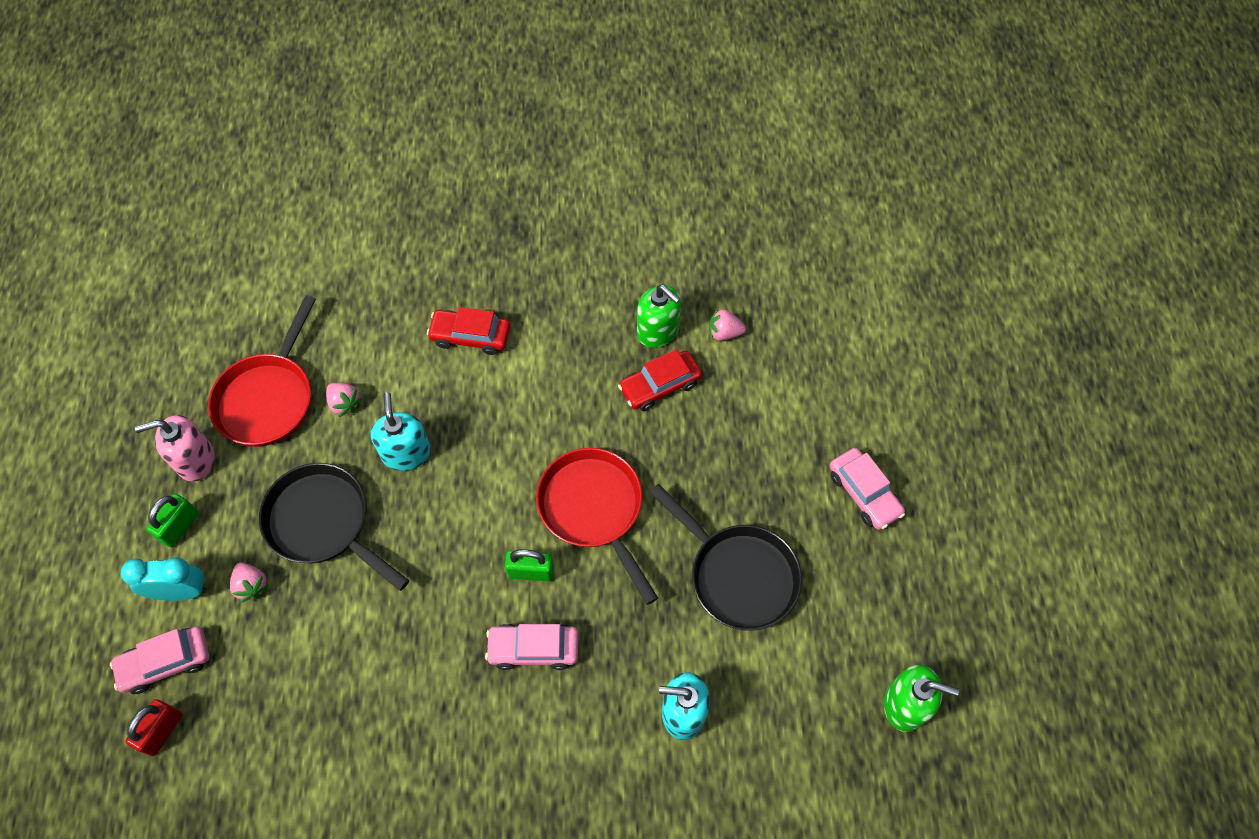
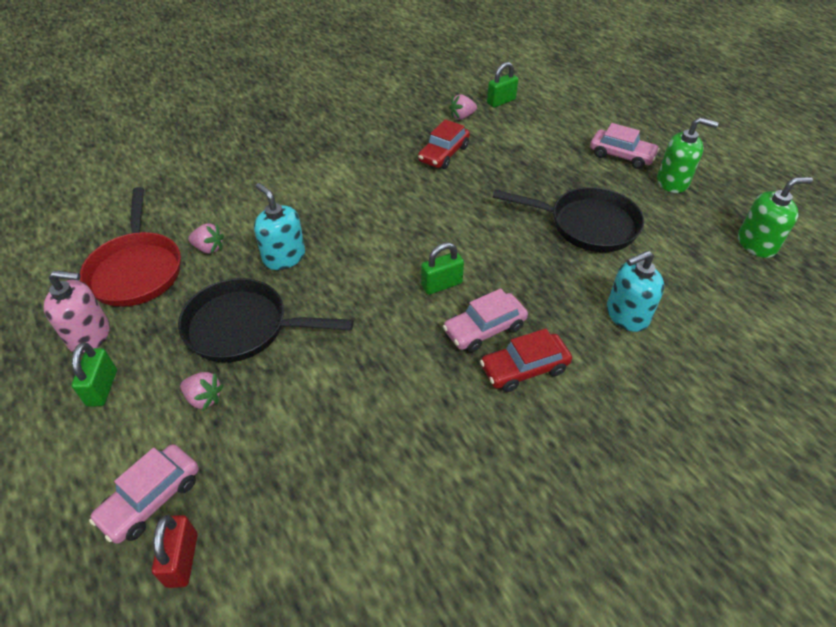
camera: 30 degrees left, 15 degrees down
(181, 591) = (133, 434): turquoise clock -> none
(195, 460) = (90, 335): pink soap dispenser -> pink soap dispenser turned 135 degrees counterclockwise
(470, 336) = (285, 177): red car -> red car (524, 368)
(594, 509) = (457, 231): red pan -> none
(658, 330) = (418, 130): green soap dispenser -> green soap dispenser (672, 182)
(790, 329) = (501, 101): none -> green padlock

